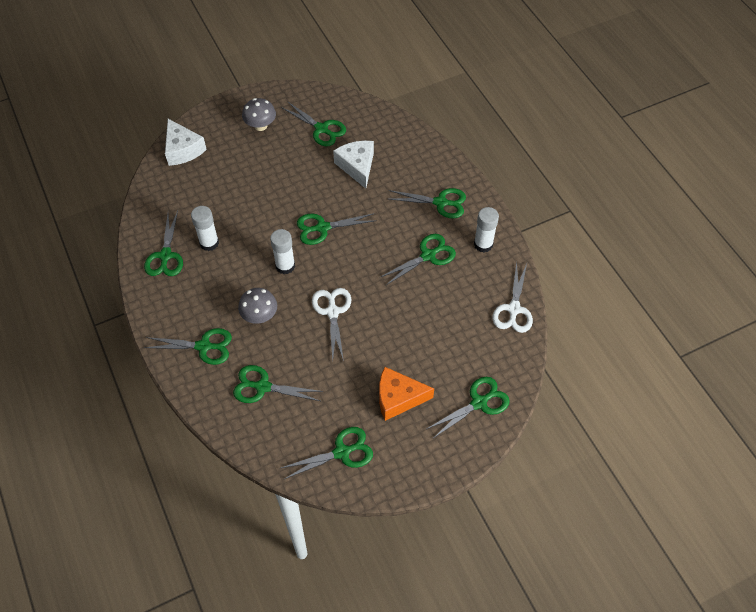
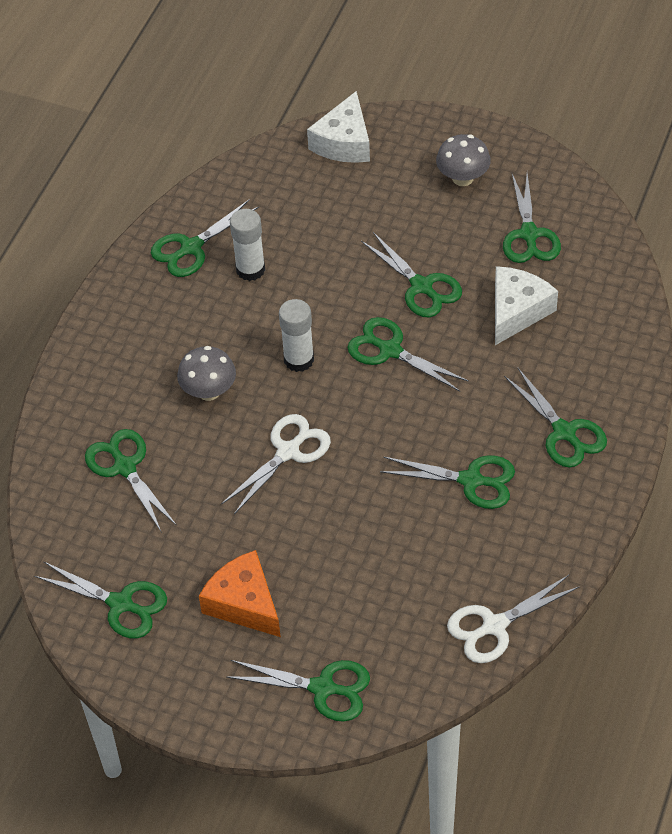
camera: 50 degrees right, 5 degrees down
(204, 346) = (118, 375): green scissors -> green scissors (421, 286)
(483, 244) = (554, 522): white glue stick -> none

